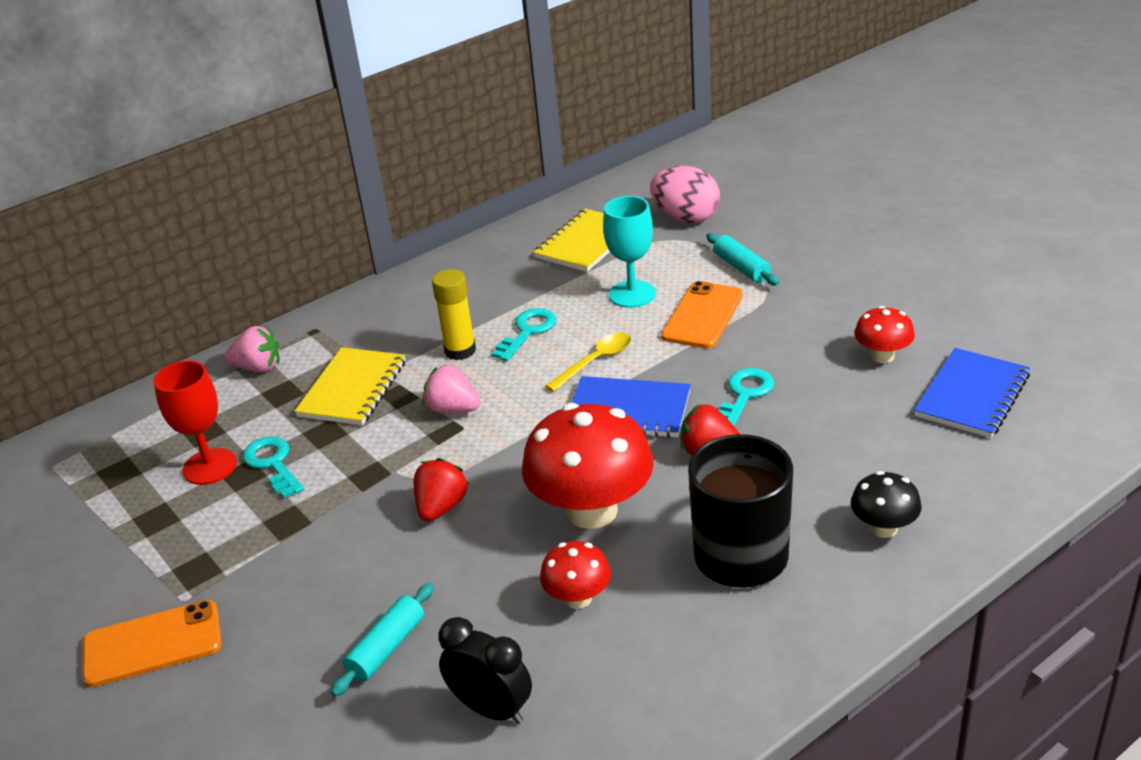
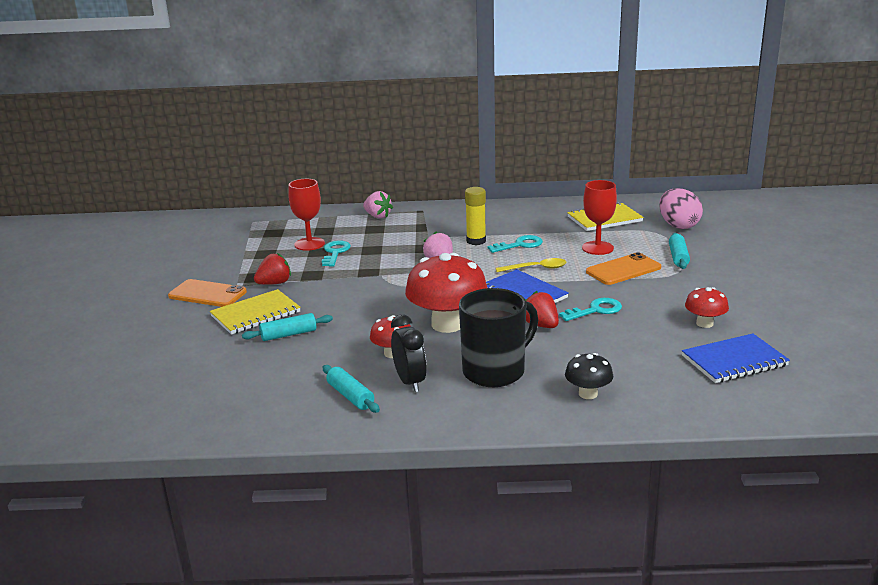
camera: 35 degrees right, 10 degrees down
(352, 389) = (406, 238): yellow notebook -> yellow notebook (255, 314)
(441, 507) = (382, 295): red strawberry -> red strawberry (274, 283)
(491, 709) = (299, 374): black clock -> black clock (410, 382)
(609, 702) = (350, 396): none -> turquoise rolling pin
(632, 294) = (597, 248): turquoise goblet -> red goblet

